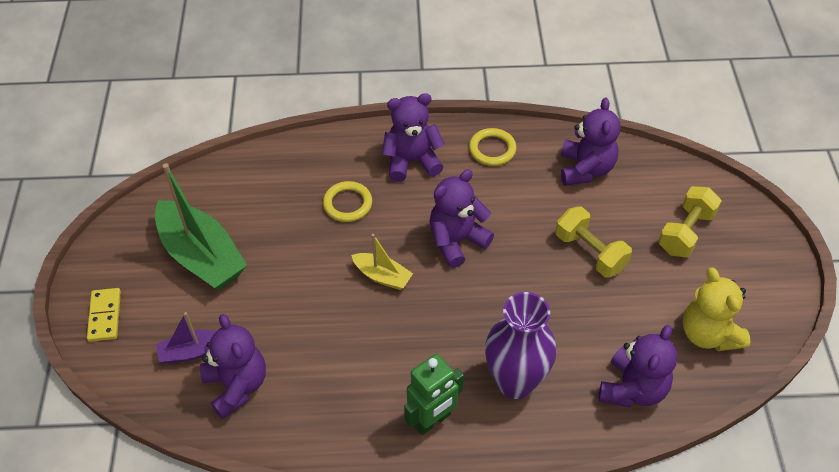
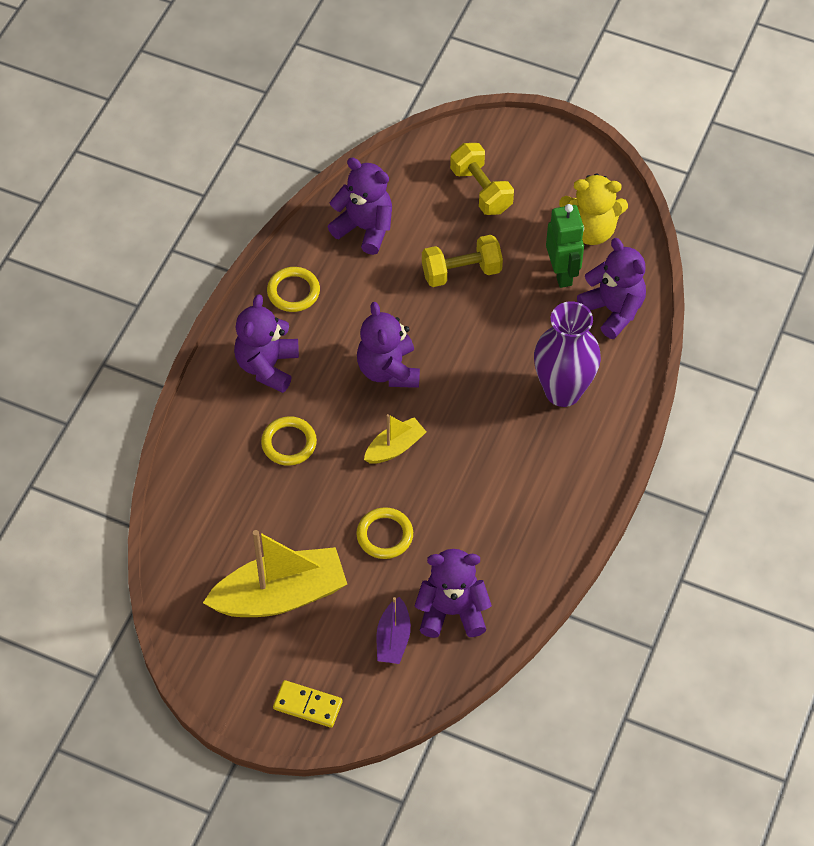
camera: 65 degrees left, 5 degrees up
(201, 256) = (280, 595): green boat -> yellow boat
(291, 304) = (384, 535): none -> yellow ring
(432, 420) = (568, 469): green robot -> green robot (562, 273)

